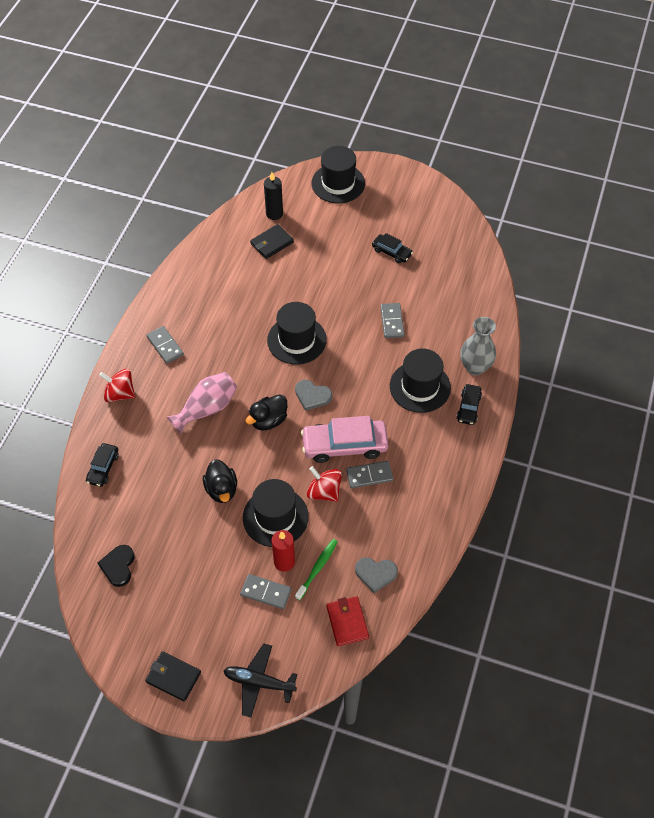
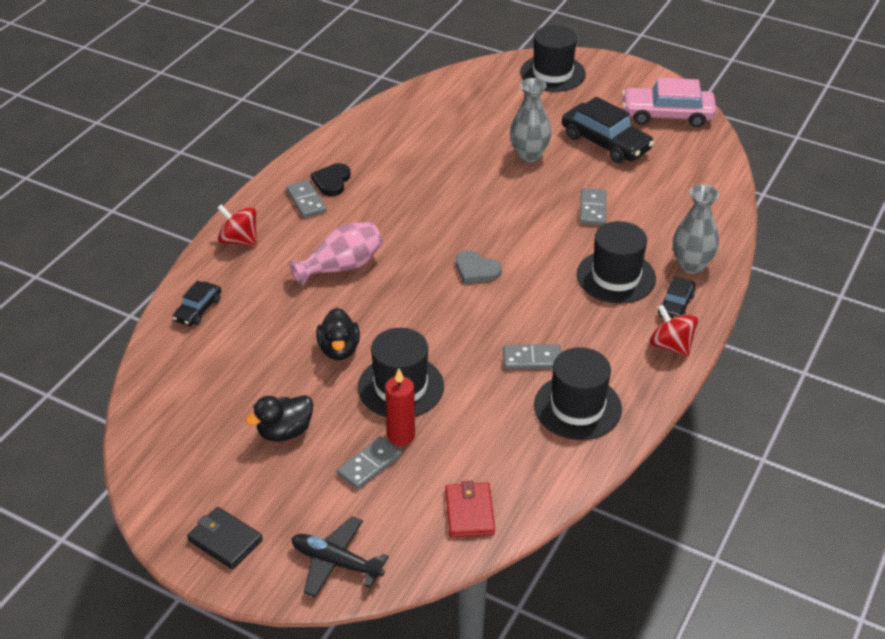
camera: 10 degrees right, 15 degrees down
(118, 566) = (188, 412): black heart -> black heart (332, 181)
(266, 592) = (369, 465): grey domino -> grey domino turned 75 degrees counterclockwise
(268, 420) = (415, 287): black duck -> black duck (285, 432)
(272, 243) = (460, 119): black wallet -> none
(274, 214) = (469, 93): black candle -> none
(296, 340) = (469, 213): black hat -> black hat (577, 407)
(317, 568) = (443, 448): green toothbrush -> none
(324, 491) = (469, 368): red spinning top -> red spinning top (671, 345)
(333, 273) = (529, 155): none -> grey vase
(344, 445) = (506, 324): pink car -> pink car (667, 115)
(375, 574) = (519, 465): grey heart -> none
(391, 252) = (605, 143): black car -> black car, size x1.85

